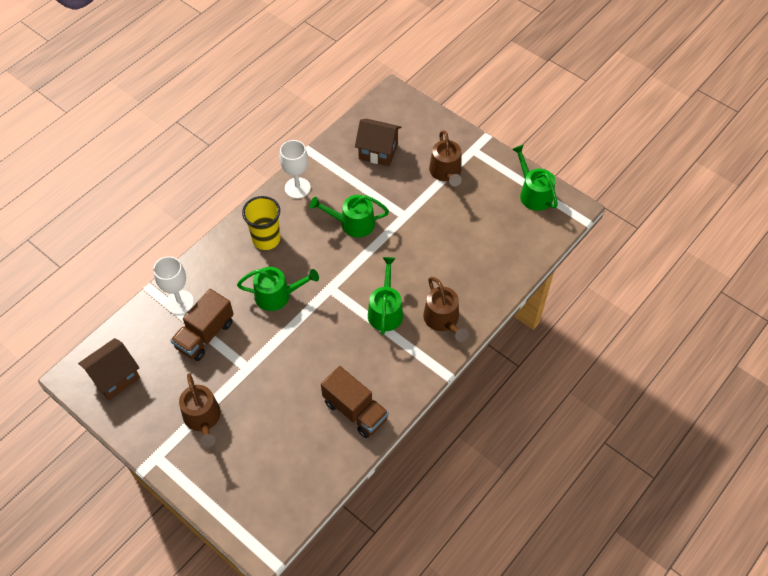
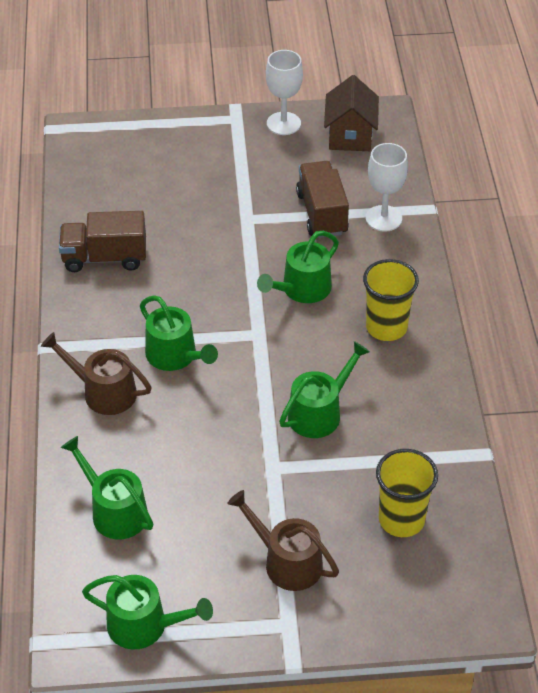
camera: 135 degrees right, 10 degrees down
(203, 418) = (235, 163): brown watering can -> none
(297, 188) = (431, 401): white goblet -> white goblet (283, 123)
(378, 151) = (401, 520): brown house -> yellow cup
(498, 252) = (115, 511): none -> green watering can

